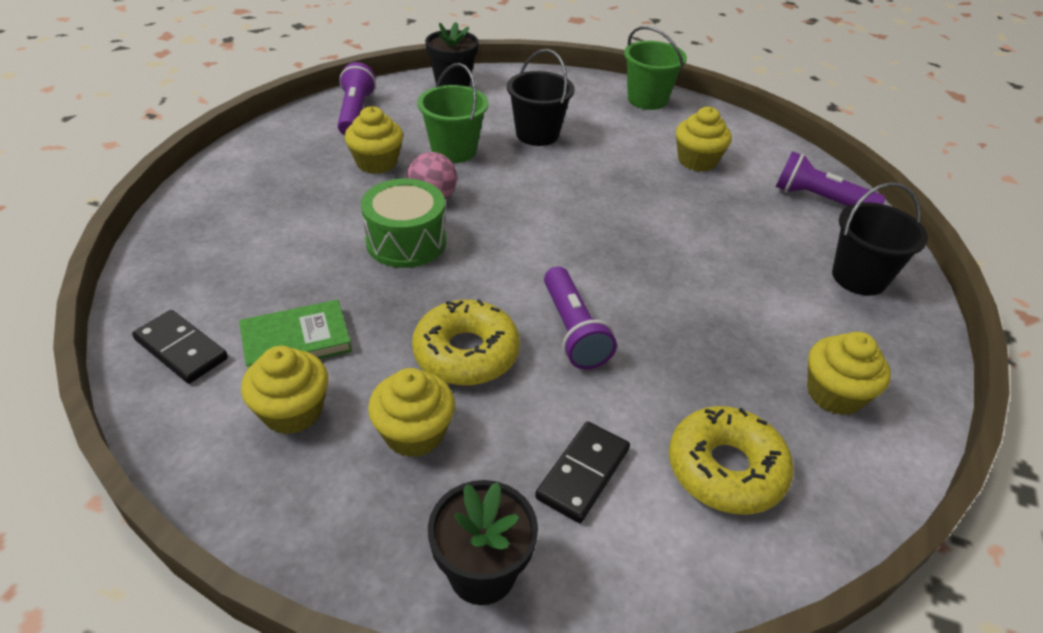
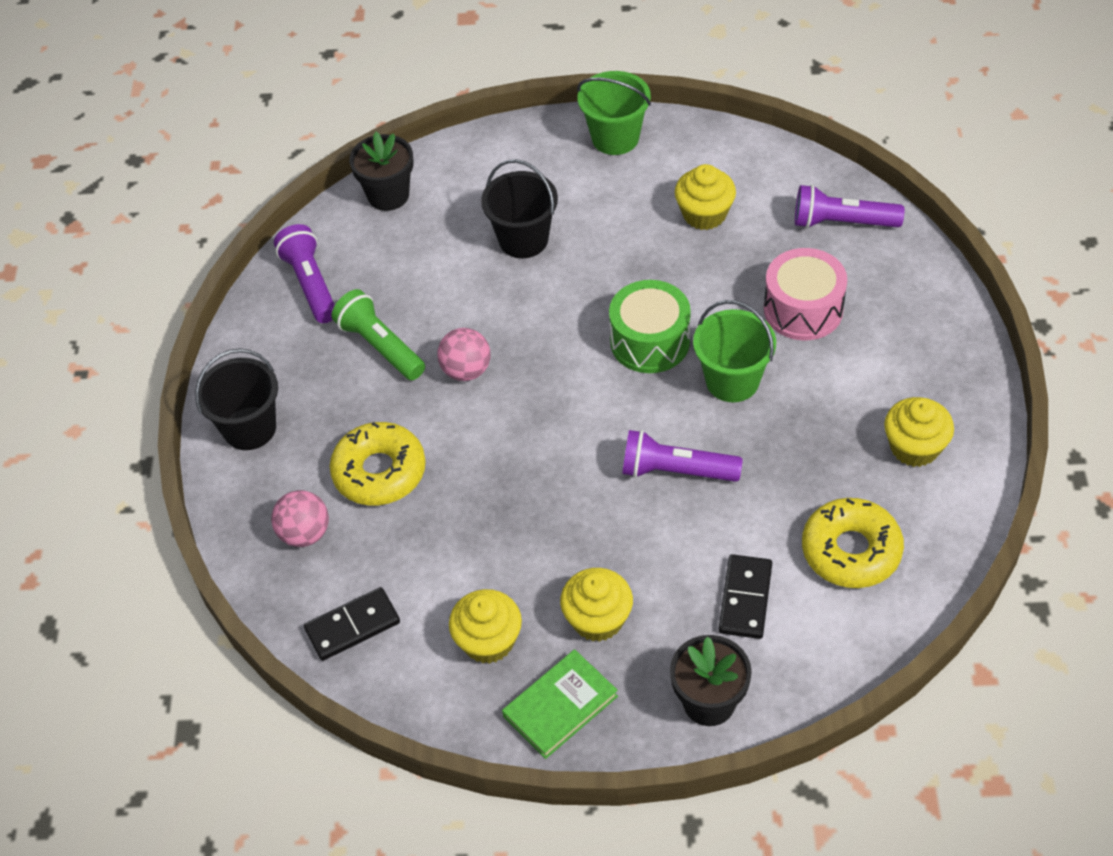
camera: 15 degrees left, 10 degrees up
(181, 349) = (352, 626): black domino -> black domino turned 45 degrees counterclockwise
(207, 263) = (305, 533): none -> pink ball
(296, 340) = (445, 578): green book -> green book (560, 706)
(376, 162) = (380, 346): yellow cupcake -> green flashlight
(406, 242) = (473, 434): green drum -> green drum (650, 341)
(454, 150) = (449, 298): green bucket -> green bucket (732, 381)
(466, 353) = (597, 530): yellow donut -> yellow donut (379, 472)
(573, 330) = (676, 471): purple flashlight -> purple flashlight turned 135 degrees clockwise
(758, 247) = (803, 309): none -> pink drum
(859, 277) = (903, 311): black bucket -> black bucket (249, 428)

